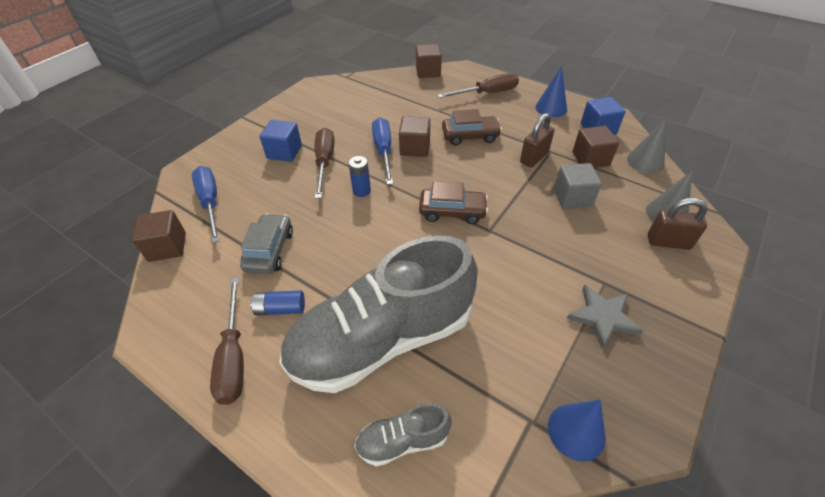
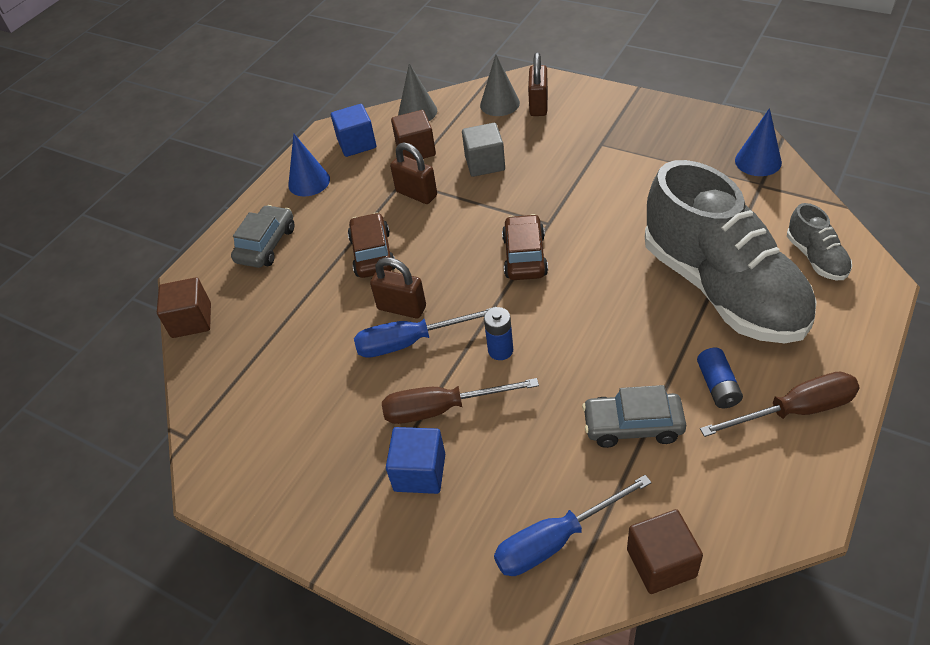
camera: 90 degrees left, 0 degrees up
(415, 148) = (401, 308): brown cube -> brown padlock
(487, 93) = (266, 245): brown screwdriver -> grey car
(603, 317) = (641, 146): grey star -> none

